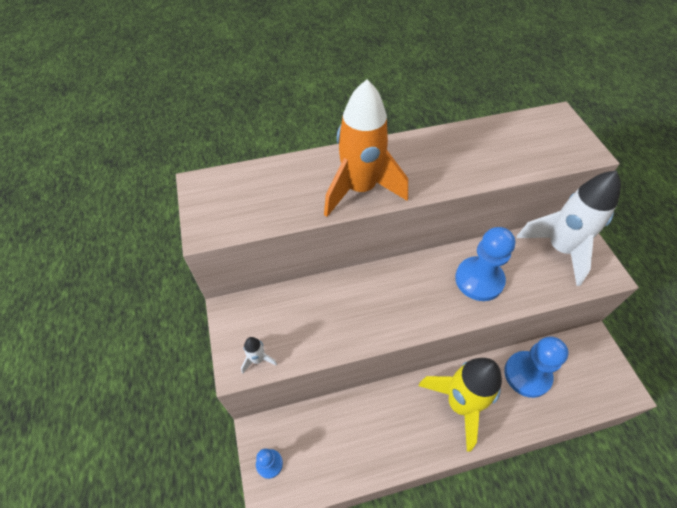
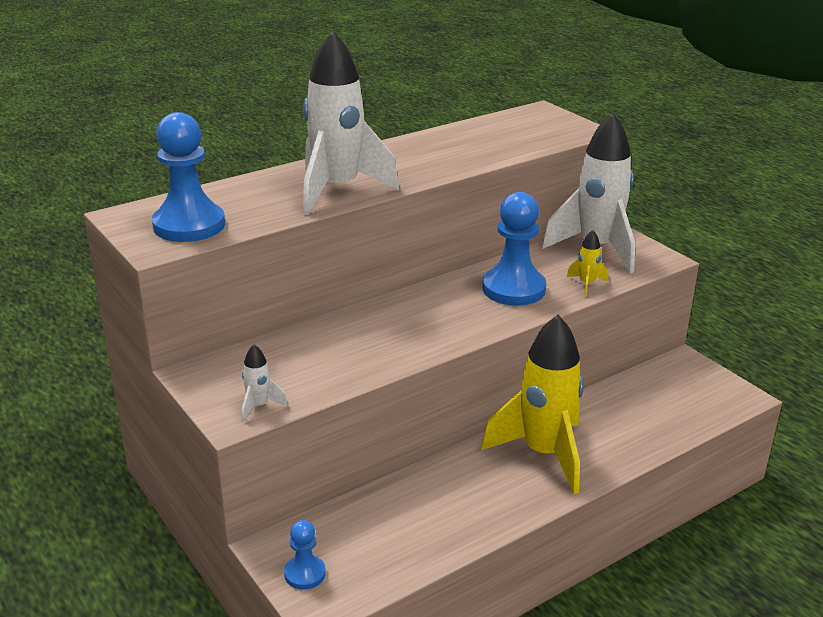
camera: 20 degrees left, 25 degrees down
(360, 189) = (337, 190): orange rocket -> white rocket
(527, 374) = (617, 409): blue pawn -> blue pawn (189, 225)
(537, 290) = (586, 284): none -> yellow rocket

